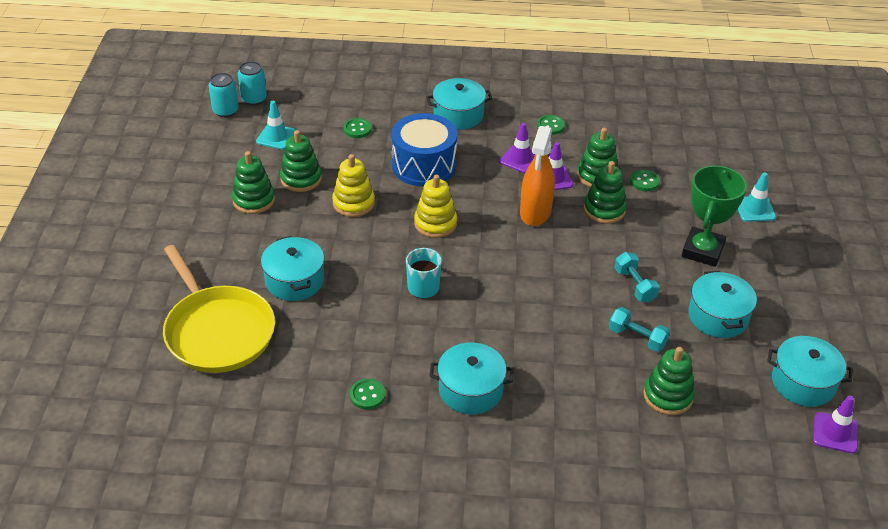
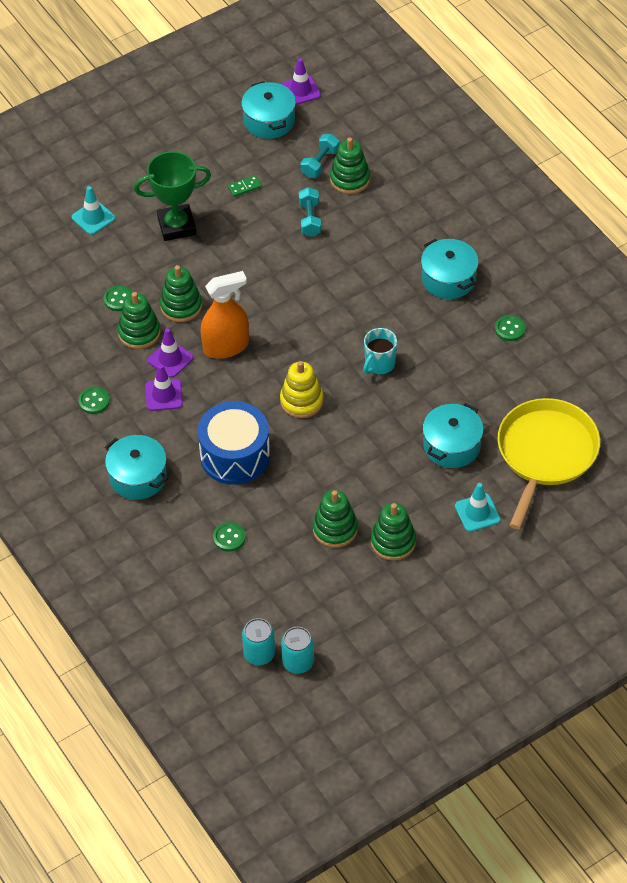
camera: 125 degrees left, 10 degrees up
(276, 137) = (297, 591): turquoise traffic cone -> turquoise traffic cone (477, 513)
(353, 203) = (329, 470): yellow stacking toy -> none
(635, 285) = (255, 245): turquoise dumbbell -> turquoise dumbbell (320, 163)
(718, 316) = (244, 187): turquoise pot -> green domino

